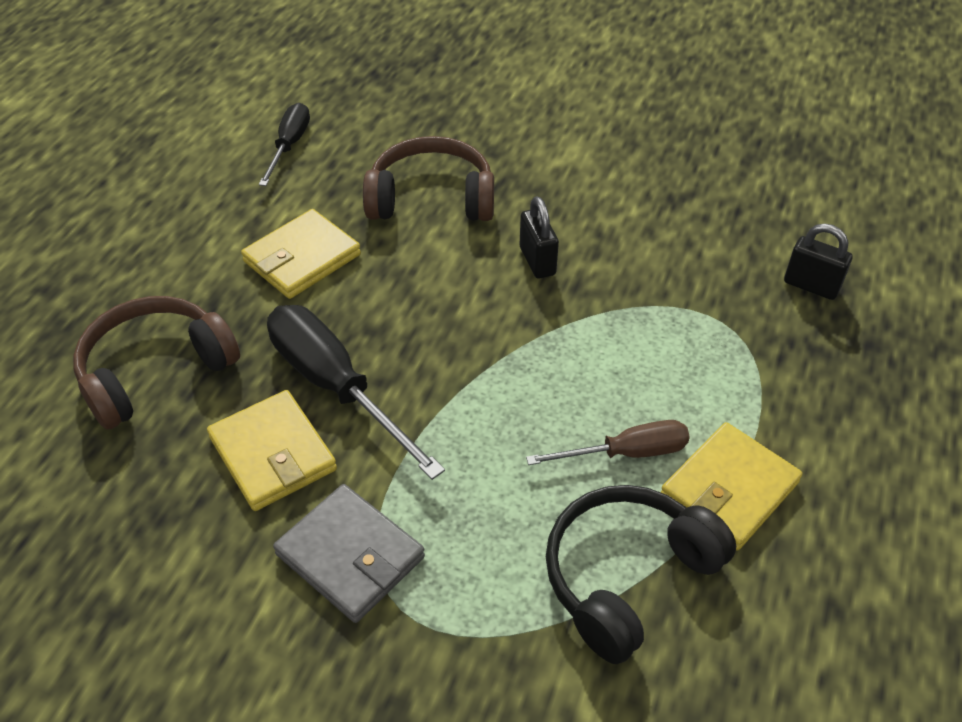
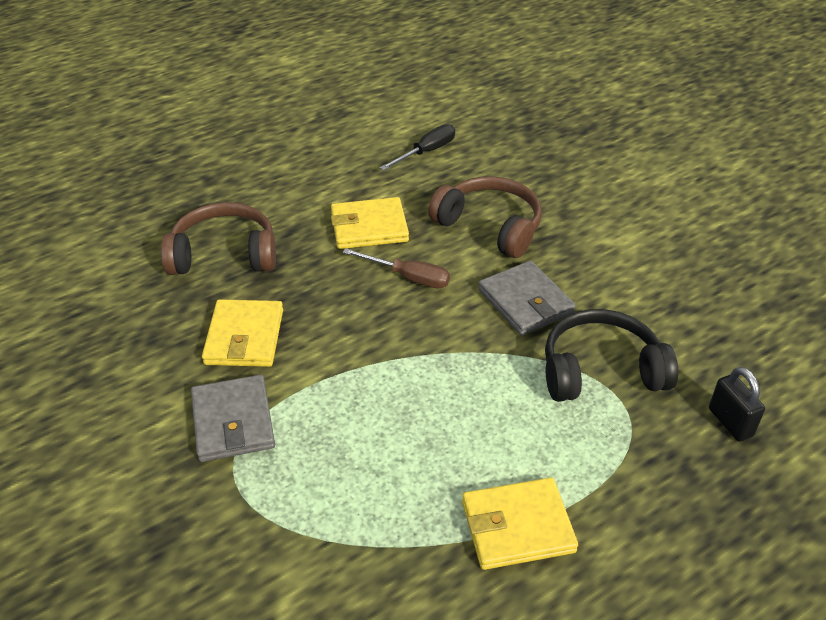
camera: 35 degrees right, 5 degrees down
(336, 386) = (317, 316): black screwdriver -> none
(537, 261) = (525, 301): black padlock -> grey wallet
(626, 453) = (466, 460): brown screwdriver -> brown screwdriver (408, 277)
(628, 577) = (389, 539): black headphones -> black headphones (601, 371)

